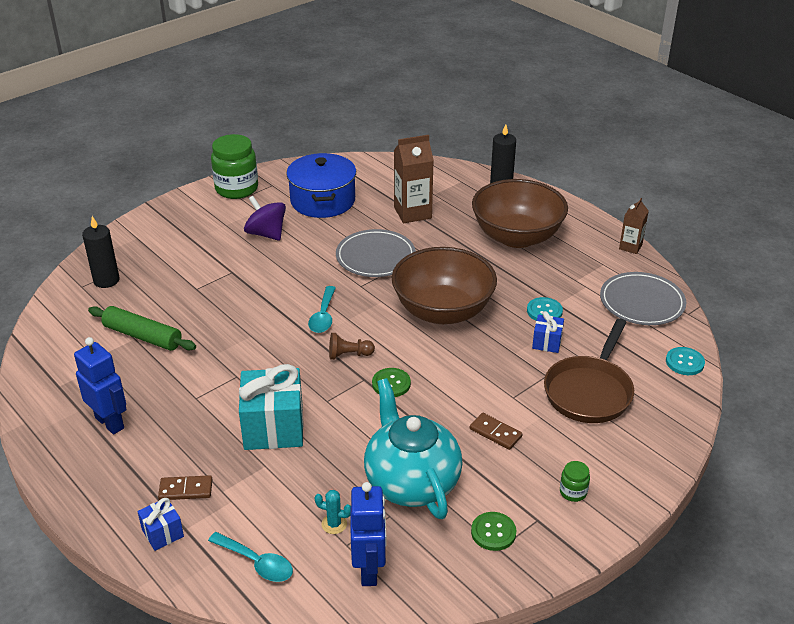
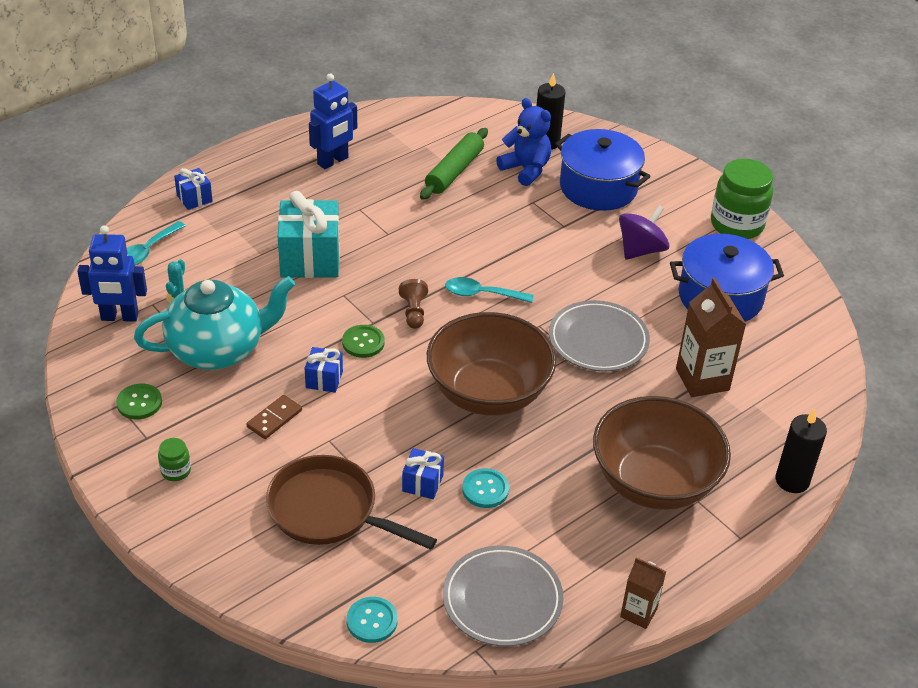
camera: 90 degrees right, 5 degrees up
(147, 292) = (526, 169): none -> blue teddy bear
(180, 253) = (598, 187): none -> blue pot
(186, 489) = (241, 208): brown domino -> none
(441, 405) = (324, 379): none -> blue gift

